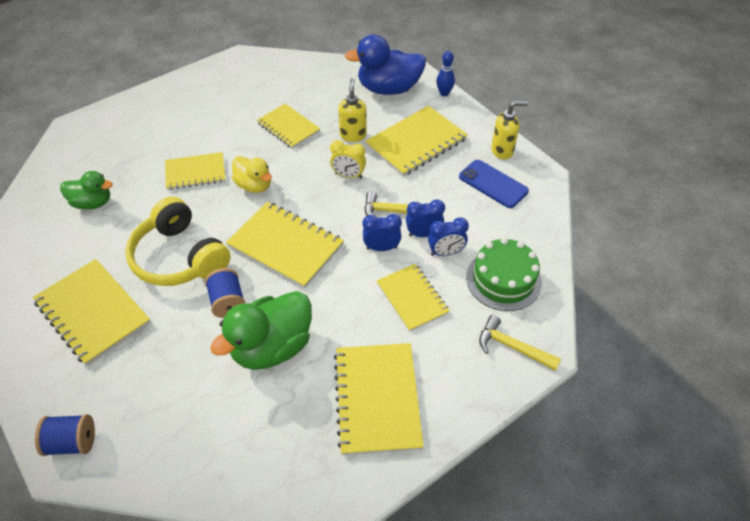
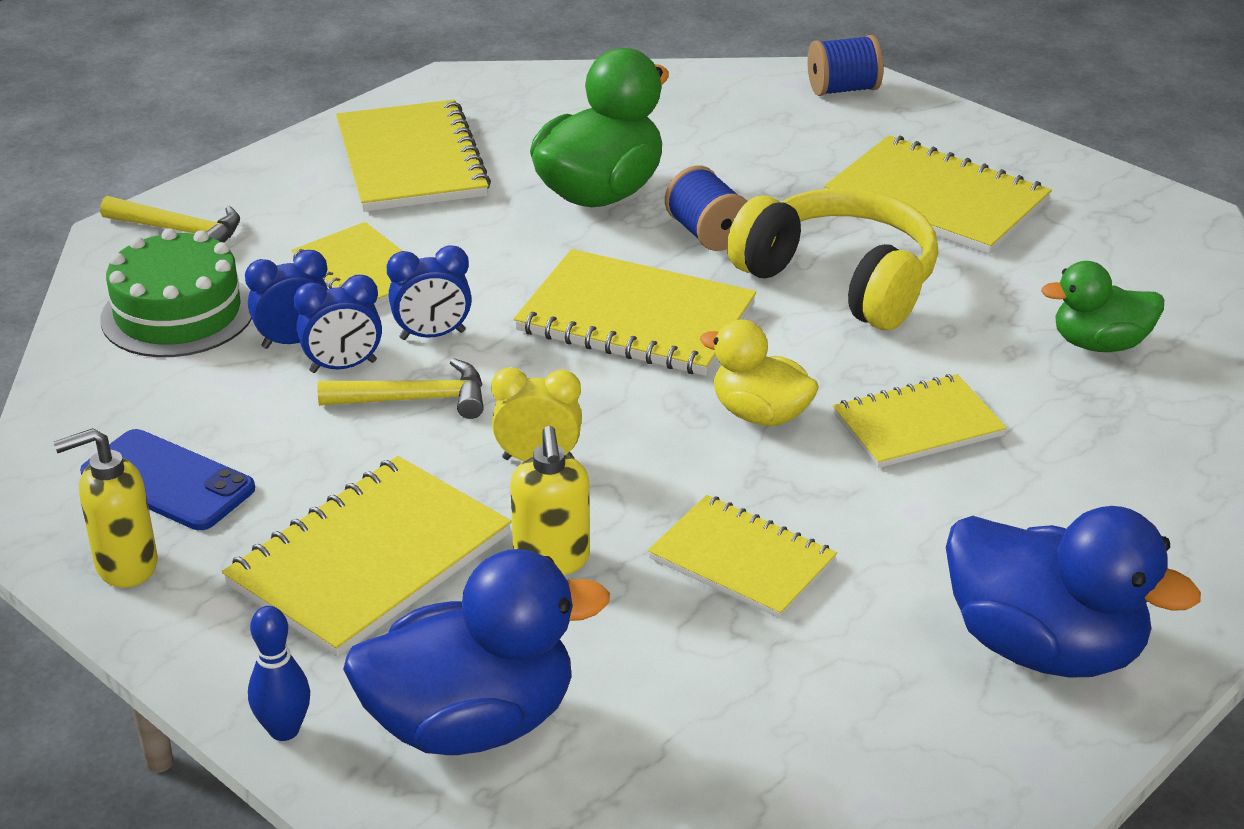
camera: 170 degrees right, 15 degrees down
(209, 89) = (1044, 648): none -> blue duck

